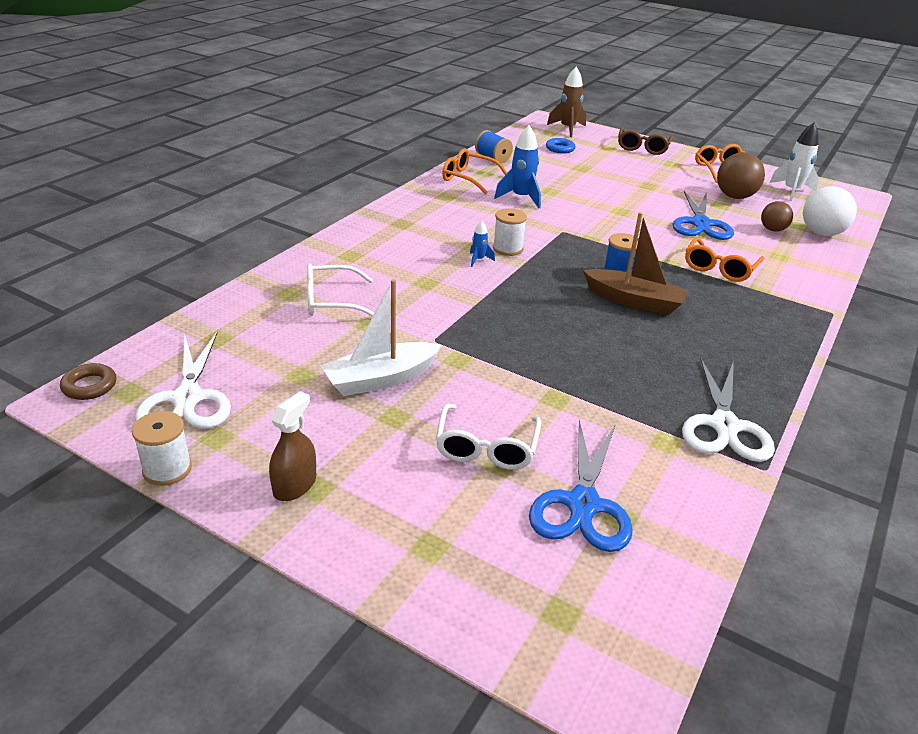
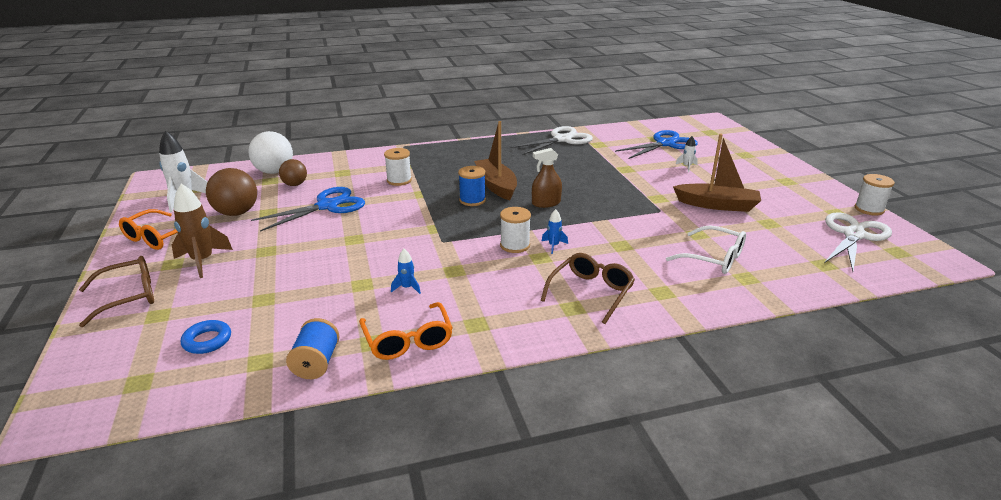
camera: 135 degrees left, 5 degrees down
(89, 386) = (930, 264): brown ring -> none
(294, 485) = (797, 184): brown spray bottle -> brown spray bottle (546, 203)
(380, 379) = (717, 205): white boat -> brown boat
(402, 236) = (591, 292): none -> brown glasses
(486, 447) = (687, 167): white glasses -> white rocket
(521, 198) = (407, 288): blue rocket -> blue rocket, size x0.51
(567, 129) = (98, 377): brown rocket -> brown rocket (203, 261)
(719, 268) = (399, 180): orange glasses -> white spool

